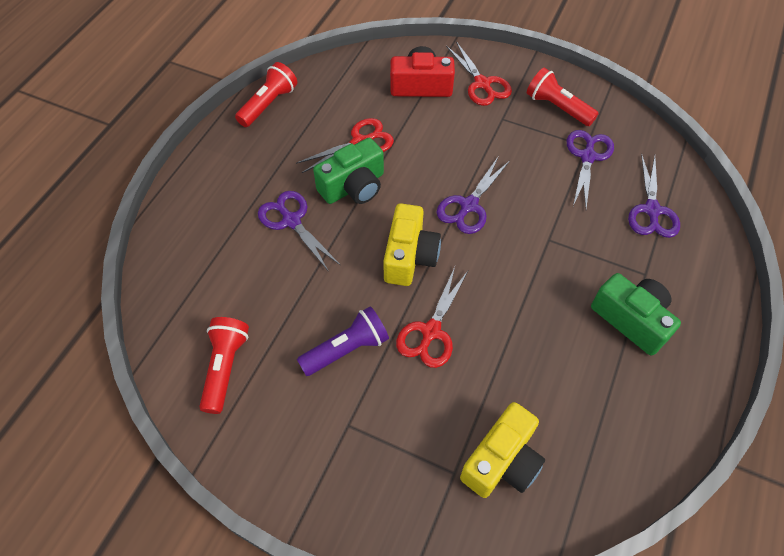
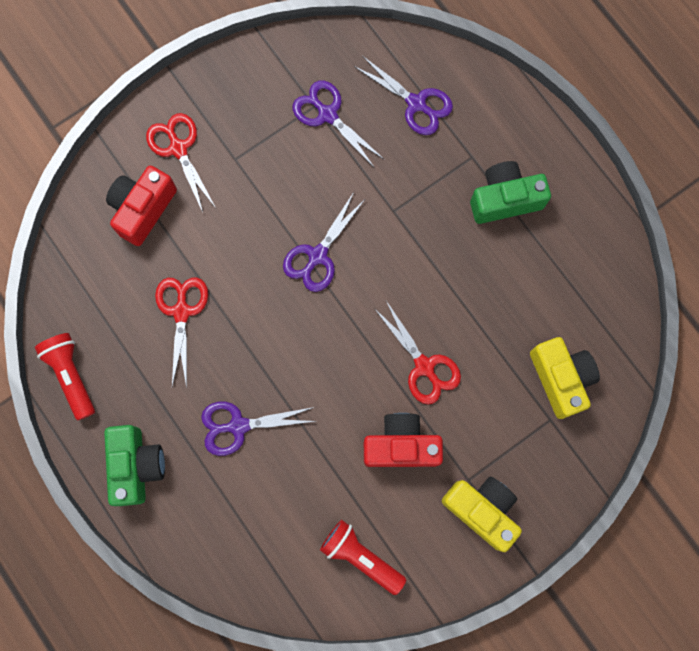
camera: 60 degrees left, 20 degrees up
(346, 349) = (401, 445): purple flashlight -> red camera
(353, 186) = (232, 347): green camera -> green camera (136, 465)
(409, 256) = (340, 341): yellow camera -> yellow camera (482, 510)
(469, 205) = (317, 256): purple scissors -> purple scissors turned 60 degrees clockwise
(482, 84) = (178, 148): red scissors -> red scissors turned 120 degrees counterclockwise
(557, 107) = (253, 99): red flashlight -> none

